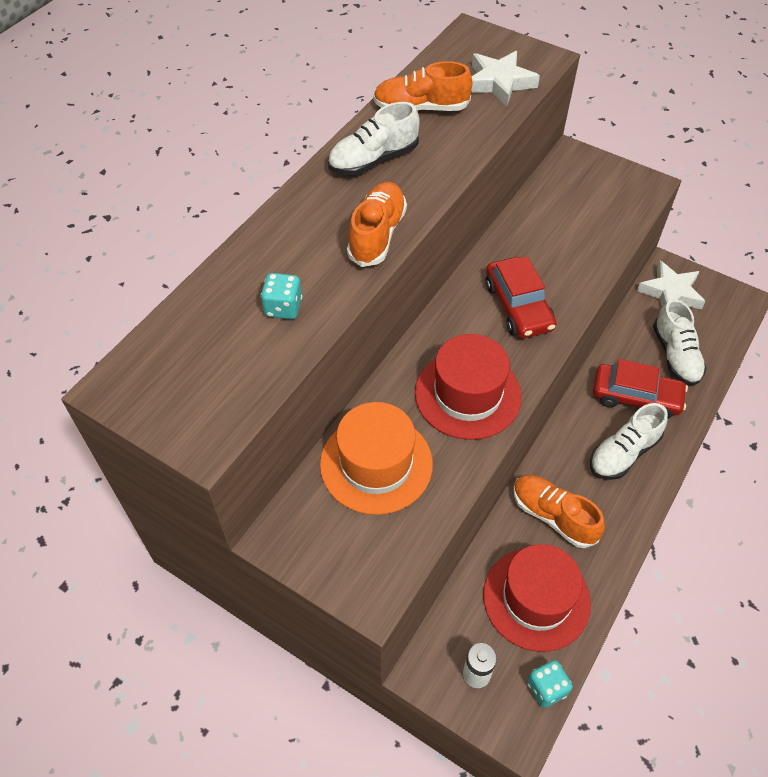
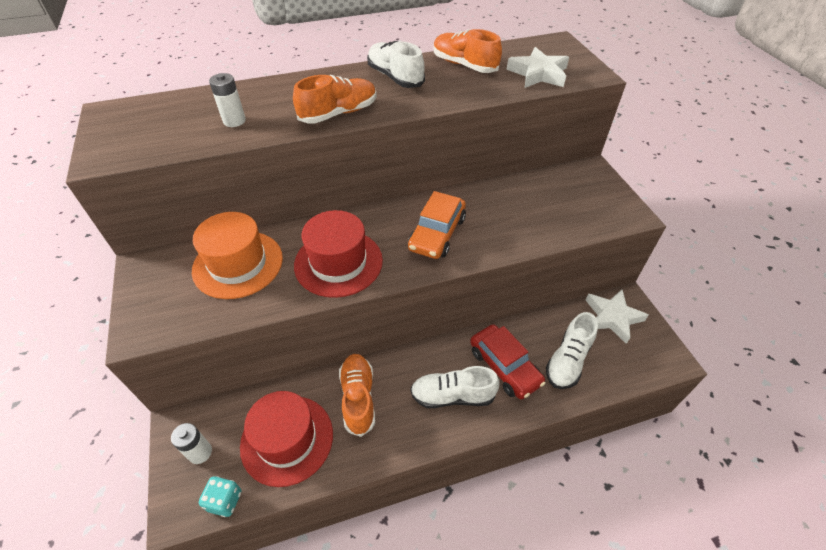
camera: 40 degrees right, 5 degrees down
(283, 308) = (234, 121): turquoise dice -> white battery
(373, 160) = (395, 77): white shoe -> white shoe turned 45 degrees clockwise
(518, 306) = (437, 233): red car -> orange car

